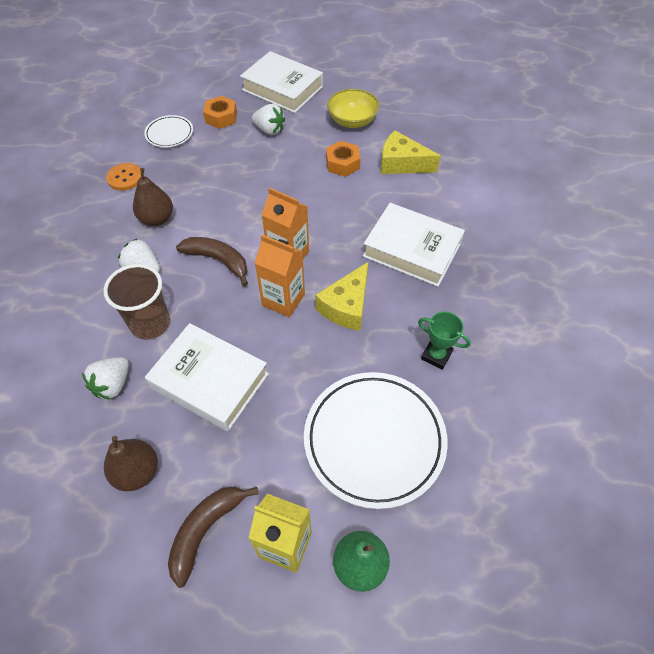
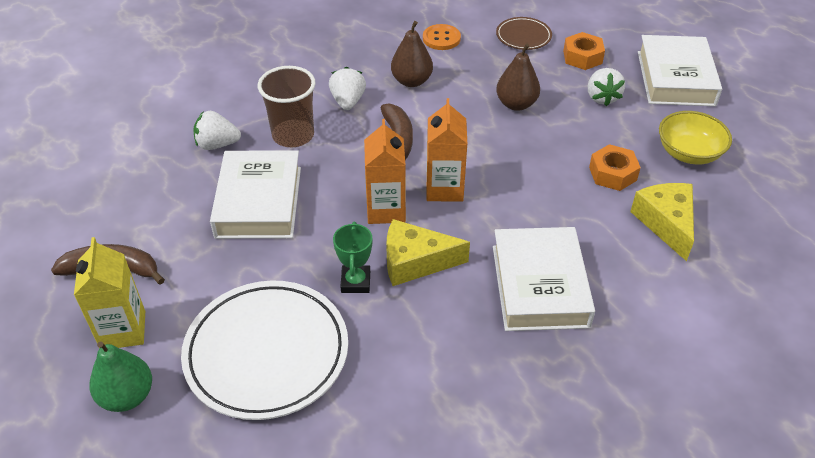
camera: 60 degrees right, 10 degrees down
(137, 472) = (145, 200): brown pear -> brown pear (516, 104)
(169, 134) = (523, 36): white plate -> brown plate
(436, 355) = (406, 366): green trophy -> green trophy (355, 282)

